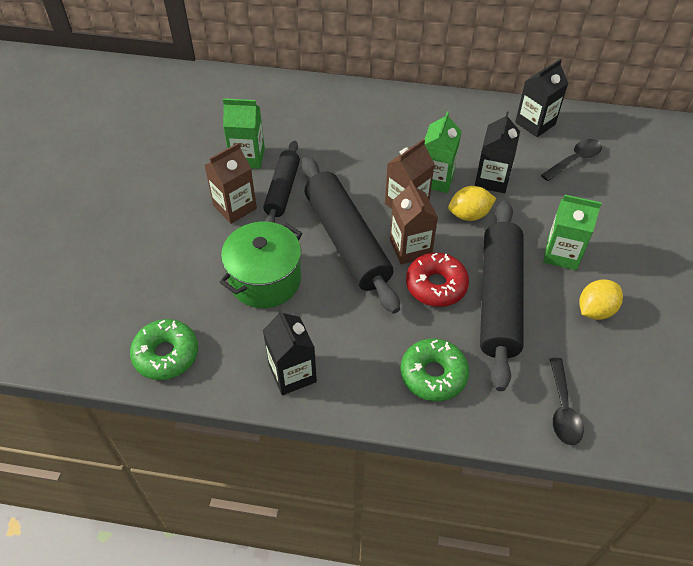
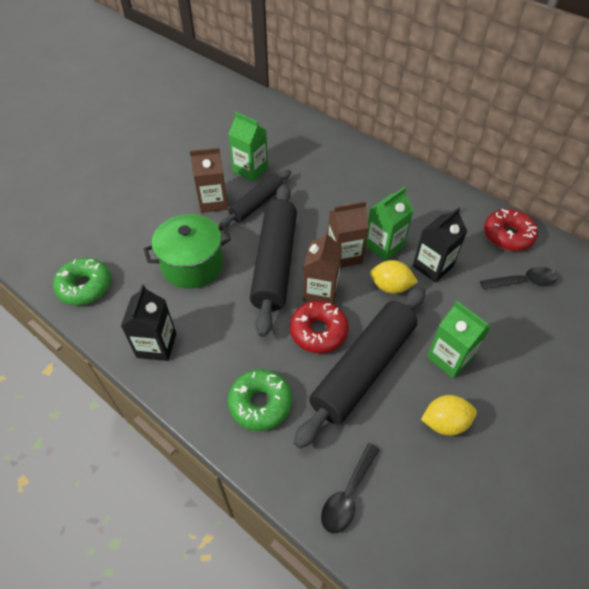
camera: 30 degrees right, 0 degrees up
(535, 123) = (508, 235): black carton -> red donut

